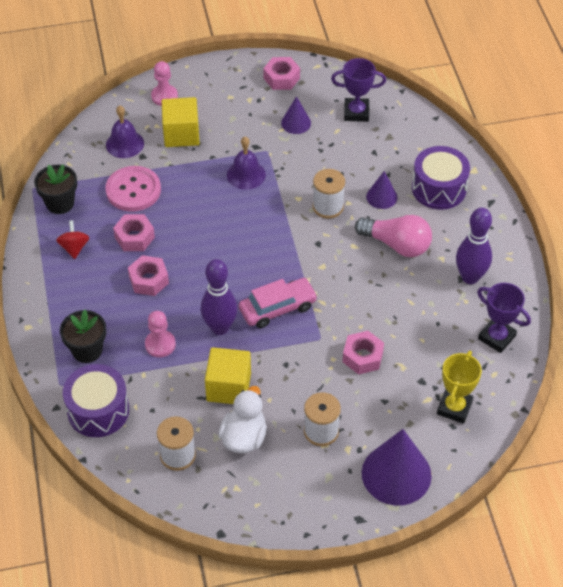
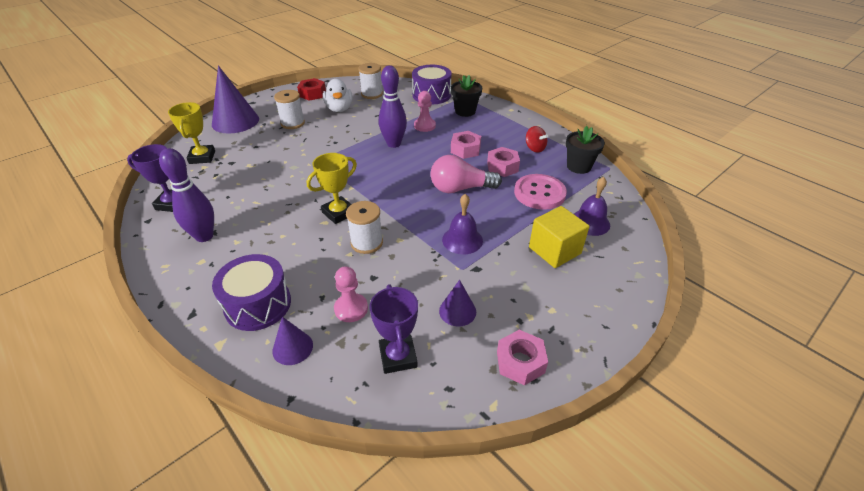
camera: 150 degrees right, 10 degrees down
(164, 96) = (613, 279): pink pawn -> pink pawn (351, 309)
(228, 387) = (365, 123): yellow cube -> none
(262, 499) = (312, 94): none -> red nut
(277, 308) = (361, 165): pink car -> none
(335, 250) = (338, 213): none -> yellow trophy
(356, 112) = (398, 357): purple trophy -> purple trophy turned 75 degrees counterclockwise
(362, 357) = (281, 161): pink nut -> none
(381, 197) = (318, 271): purple cone -> purple cone (292, 348)
(396, 244) = (284, 236): pink light bulb -> pink light bulb (460, 188)

